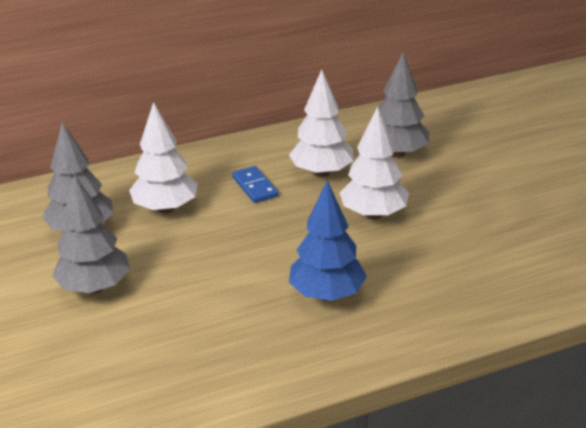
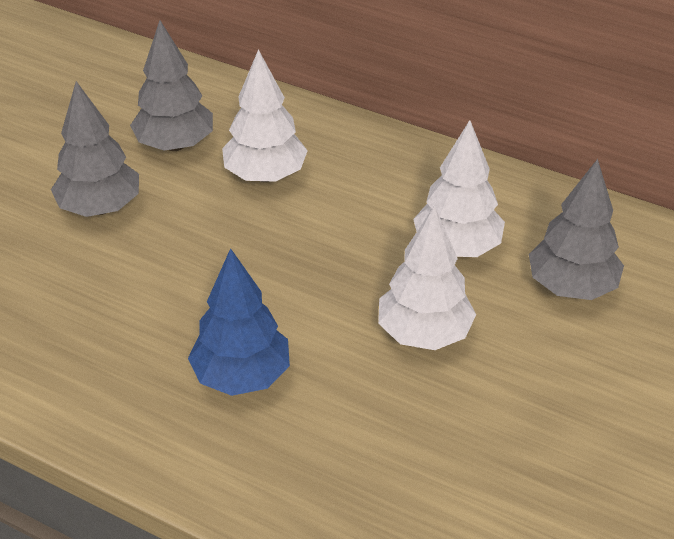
camera: 50 degrees right, 10 degrees up
(255, 187) = (371, 213): blue domino -> none

